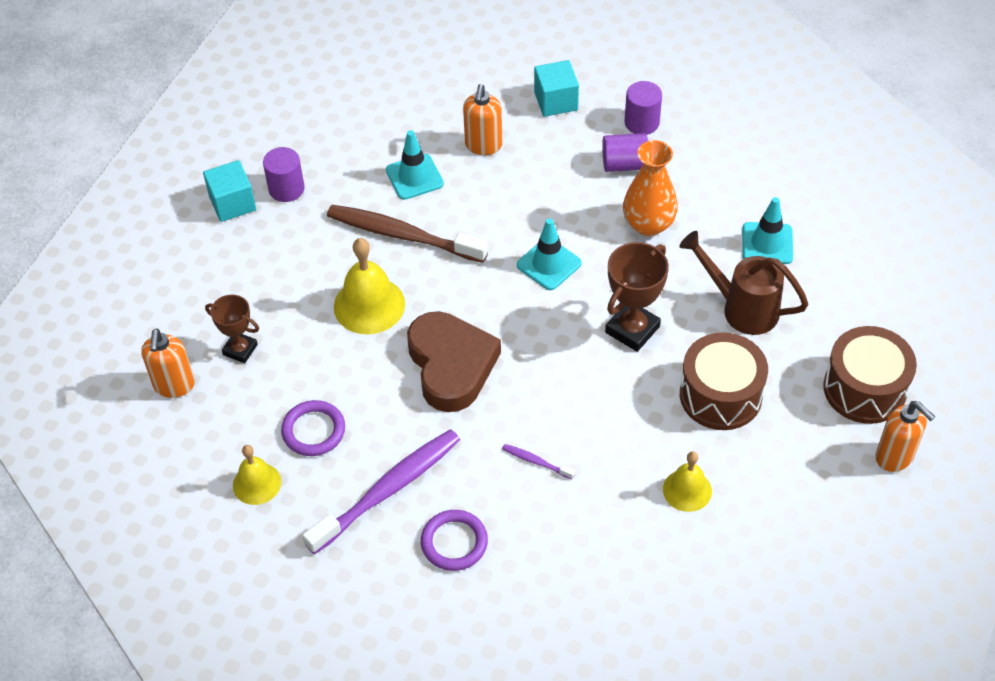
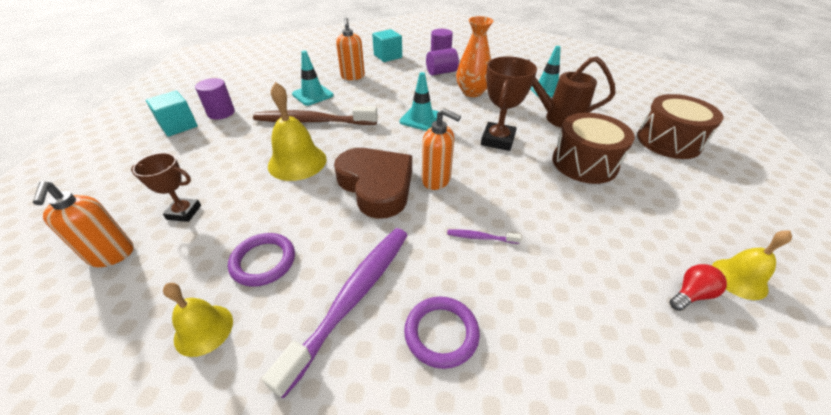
camera: 20 degrees left, 10 degrees down
(687, 490) = (614, 228): yellow bell -> yellow bell (739, 278)
(706, 575) = (690, 294): none -> red light bulb
(894, 457) = (728, 173): orange soap dispenser -> orange soap dispenser (436, 180)

